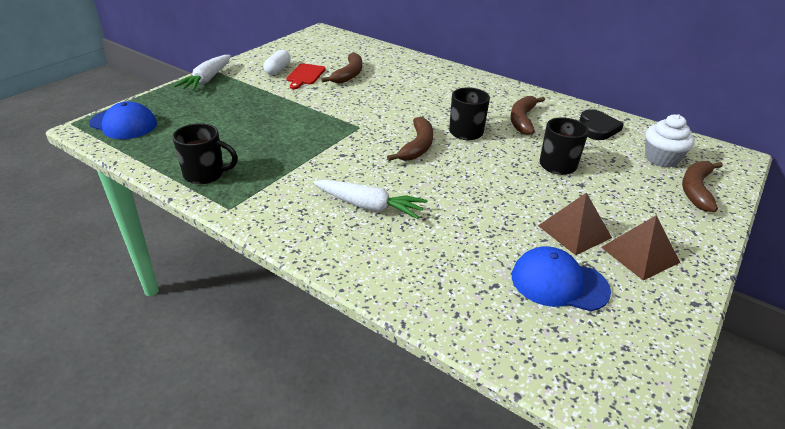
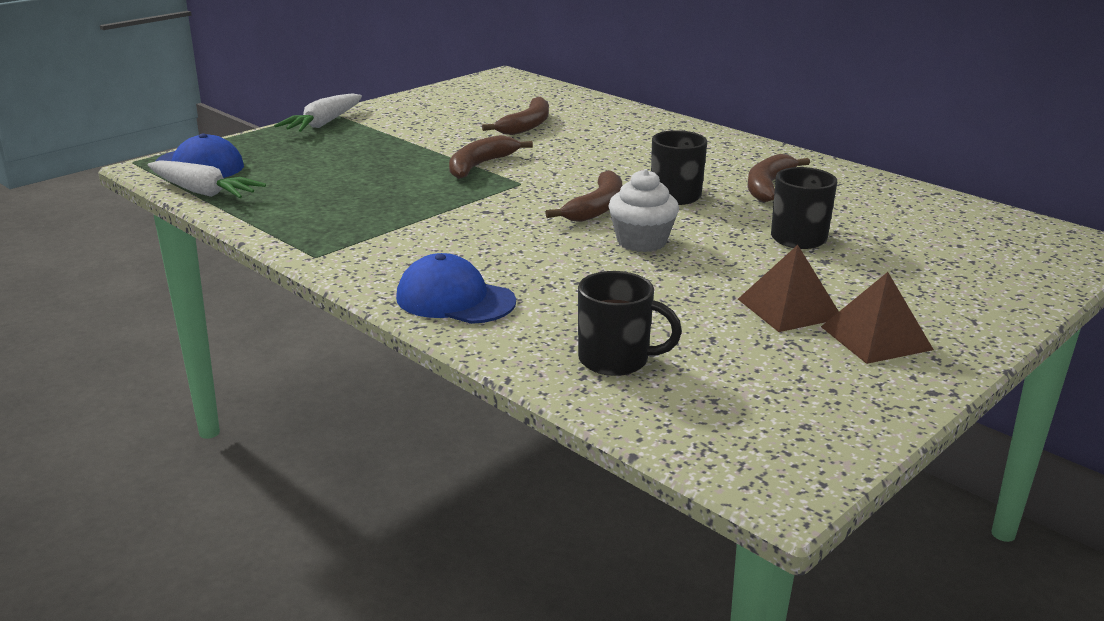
camera: 10 degrees right, 10 degrees down
(205, 174) = (294, 221): black mug -> black mug (616, 360)
(278, 70) = (425, 116): white capsule -> none
(305, 75) = (462, 124): red cutting board -> none
(368, 206) = (503, 265): white carrot -> white carrot (203, 192)
(559, 283) = (740, 357): blue cap -> blue cap (455, 299)
(597, 128) = (882, 201): black heart -> none
(661, 159) = (966, 240): white cupcake -> white cupcake (641, 242)
(696, 190) = (1003, 276): brown banana -> brown banana (480, 165)

